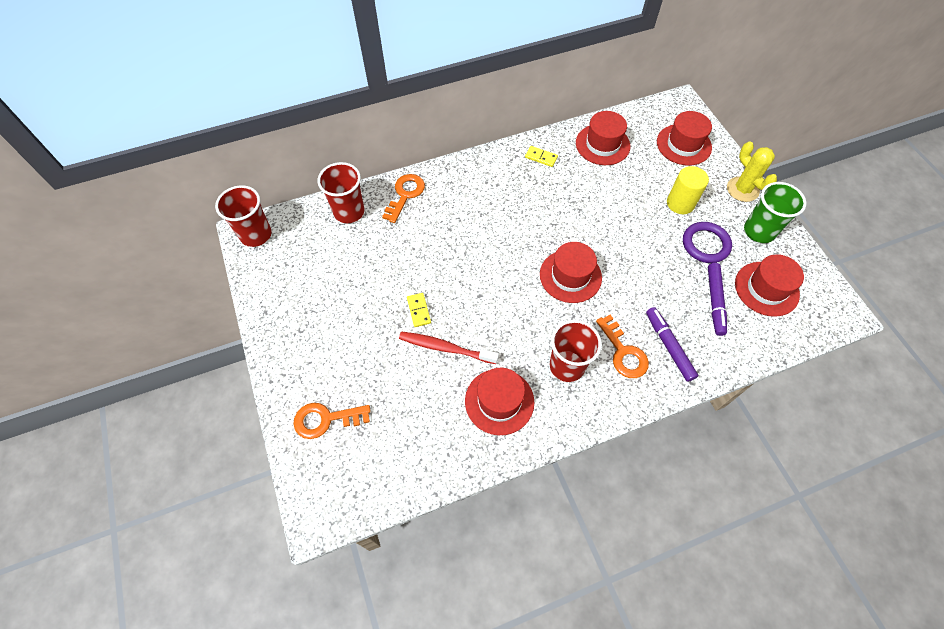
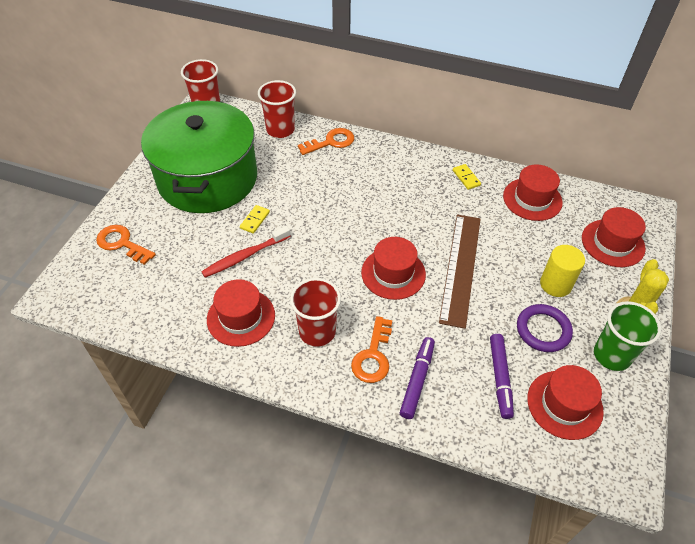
camera: 40 degrees right, 10 degrees down
(335, 302) = (207, 178): none -> green pot
(445, 348) = (245, 256): red toothbrush -> red toothbrush turned 90 degrees counterclockwise
(610, 236) = (460, 268): none -> brown ruler
(715, 301) = (500, 378): purple marker -> purple marker turned 45 degrees counterclockwise

